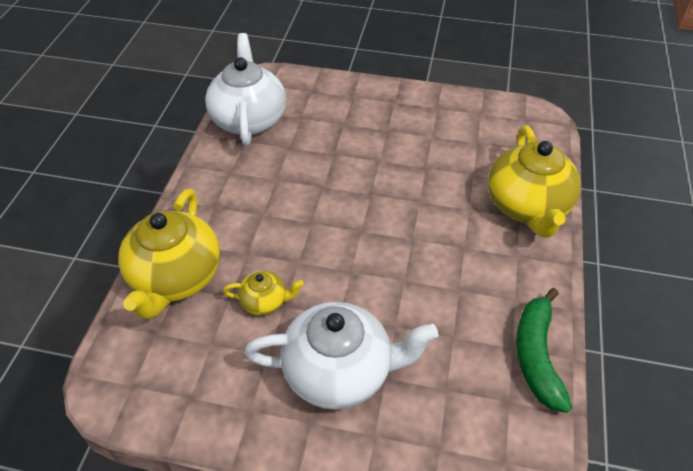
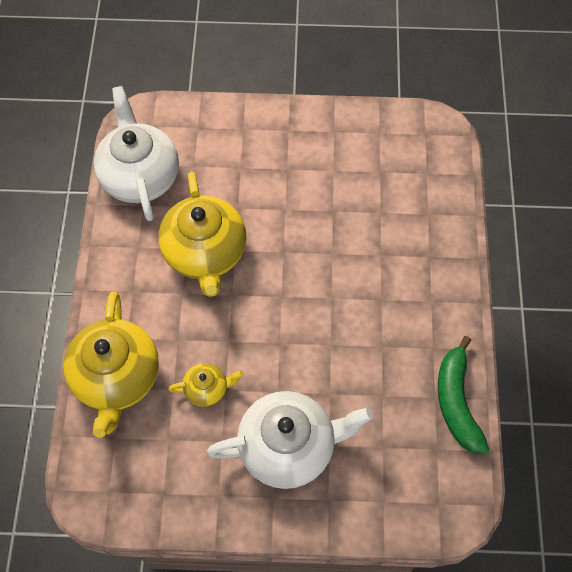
camera: 10 degrees left, 15 degrees up
(527, 206) = (436, 243): yellow teapot -> yellow teapot (205, 252)

